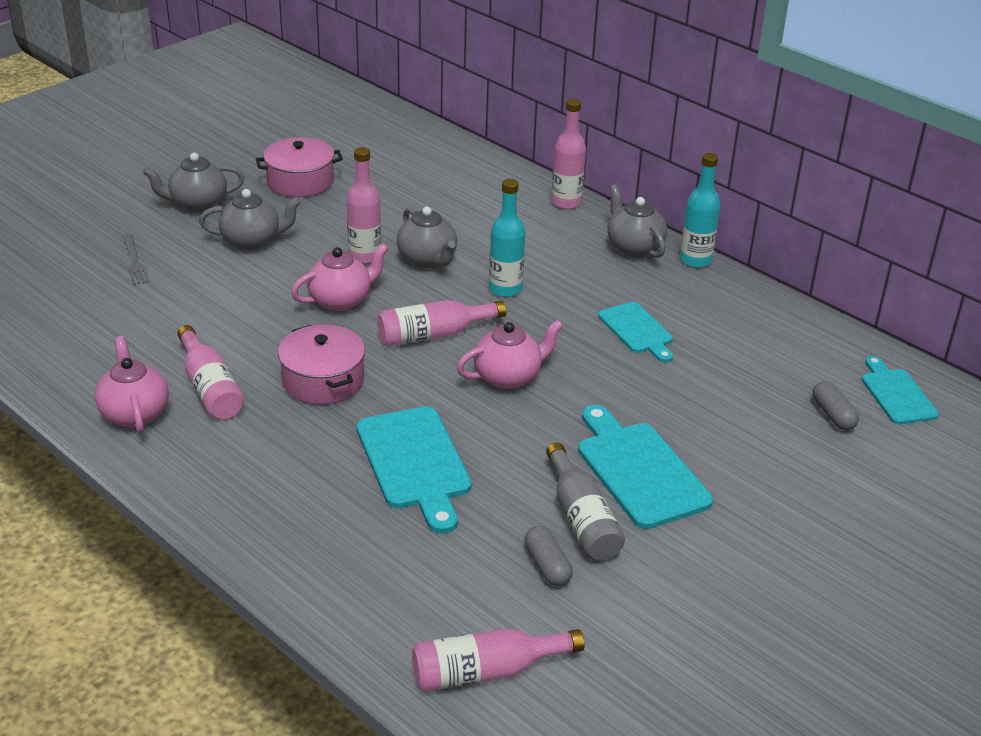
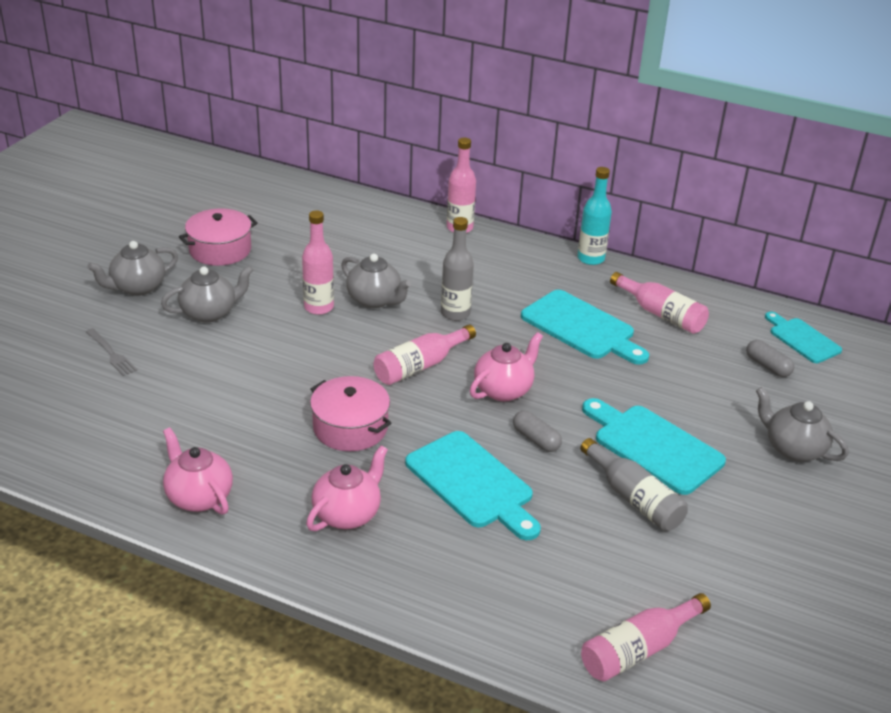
camera: 20 degrees left, 0 degrees up
(210, 387) = (254, 457): pink bottle -> pink bottle (661, 314)
(341, 300) = (322, 352): pink teapot -> pink teapot (347, 514)
(505, 289) = (455, 313): turquoise bottle -> grey bottle
(547, 566) = (631, 545): grey capsule -> grey capsule (536, 439)
(634, 247) = (536, 257): grey teapot -> grey teapot (793, 449)
(637, 330) = (581, 327): turquoise cutting board -> turquoise cutting board, size x1.60

